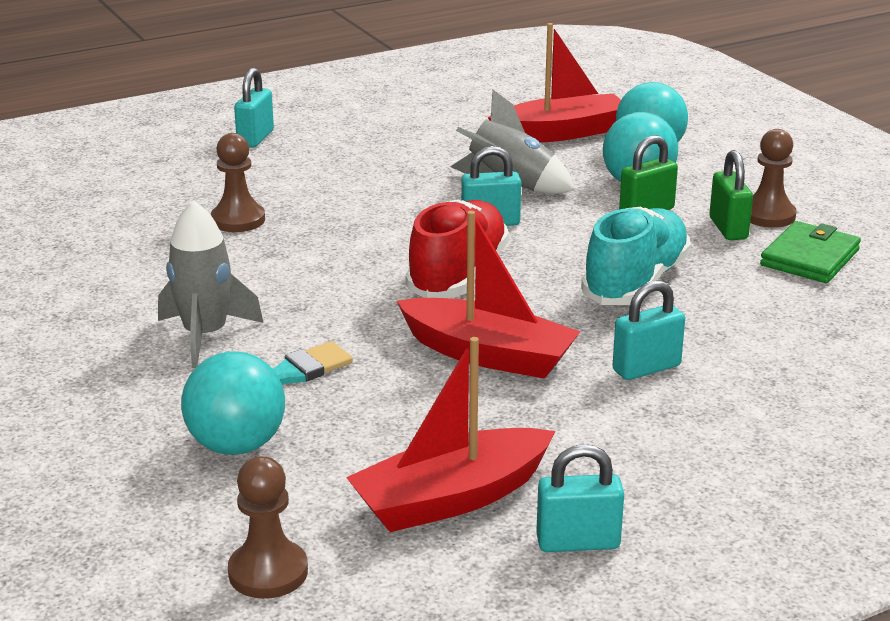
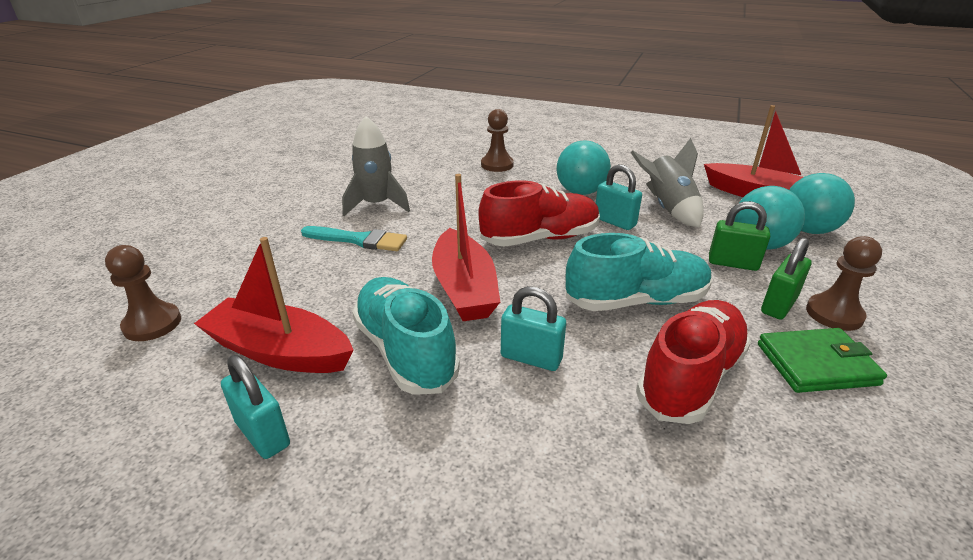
camera: 50 degrees right, 5 degrees up
(236, 445) = (278, 258): turquoise ball -> turquoise ball (580, 192)
(255, 138) = (579, 136): turquoise padlock -> none
(550, 426) = (405, 351): none -> turquoise shoe
(760, 312) = (690, 377): none -> red shoe

